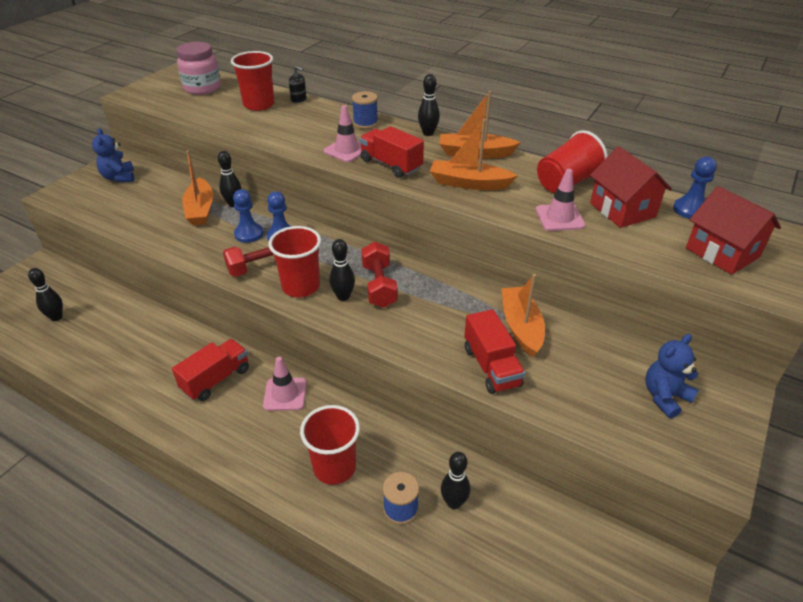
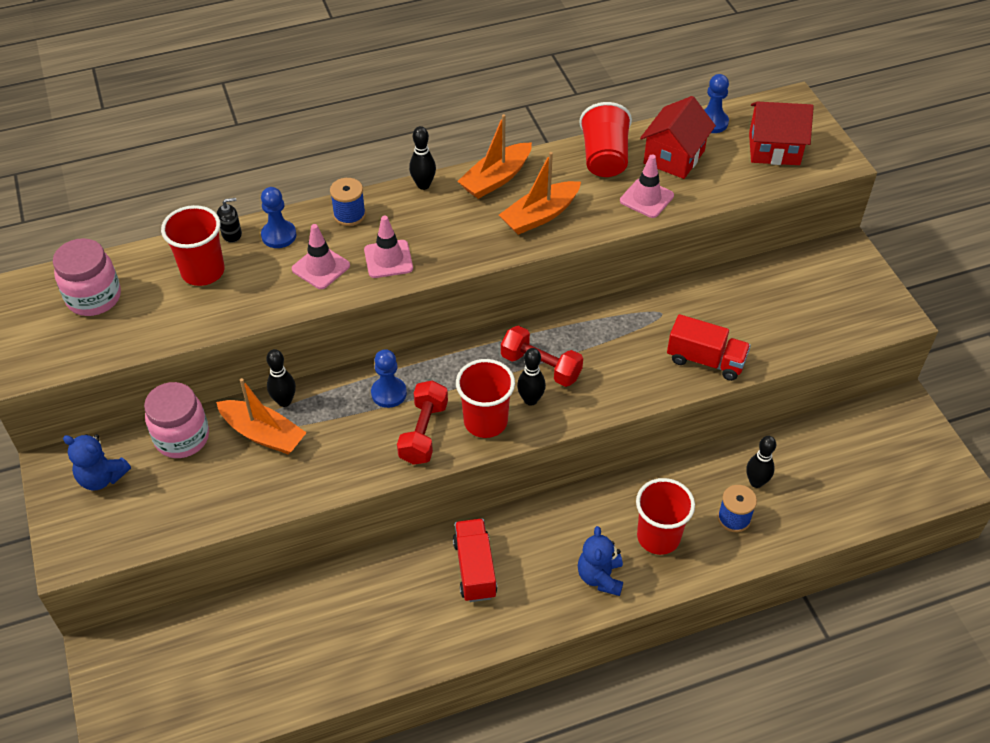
camera: 50 degrees left, 10 degrees up
(56, 317) = (232, 669): black bowling pin -> none
(171, 186) = (182, 438): none -> pink jar
(249, 234) = (356, 416): blue pawn -> blue pawn (279, 235)
(285, 394) = (544, 526): pink traffic cone -> pink traffic cone (321, 267)
(391, 165) = (451, 245): red truck -> none
(521, 327) = (680, 312): orange boat -> none
(622, 210) = (674, 157): red house -> red house turned 75 degrees counterclockwise
(665, 397) = (819, 289): blue teddy bear -> blue teddy bear (600, 577)

